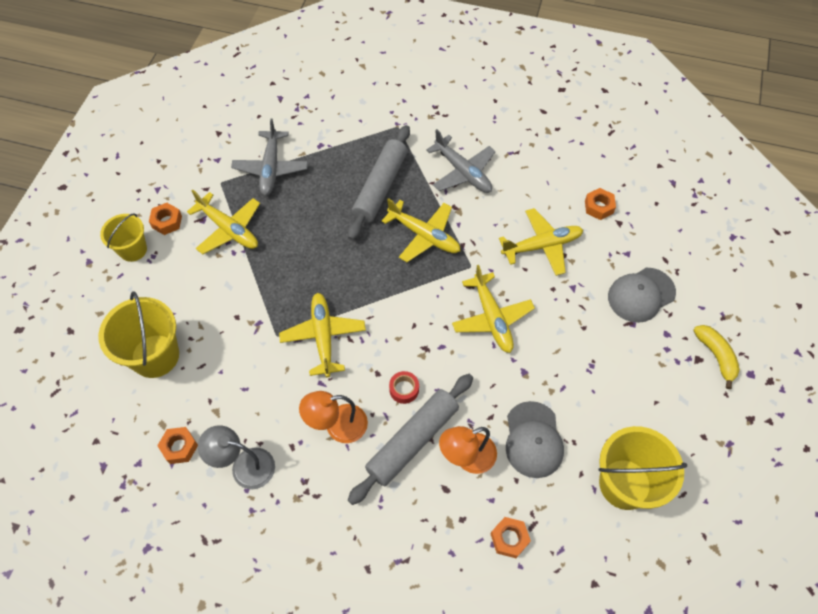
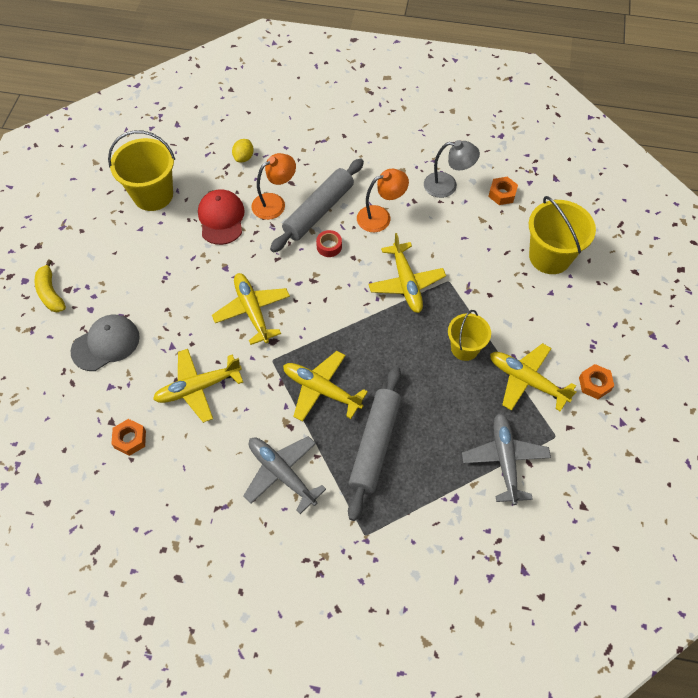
camera: 175 degrees right, 0 degrees up
(133, 250) = (615, 351): yellow bucket -> yellow bucket (464, 348)
(509, 538) = (244, 157): orange nut -> yellow lemon
(533, 440) = (221, 218): grey cap -> red cap

